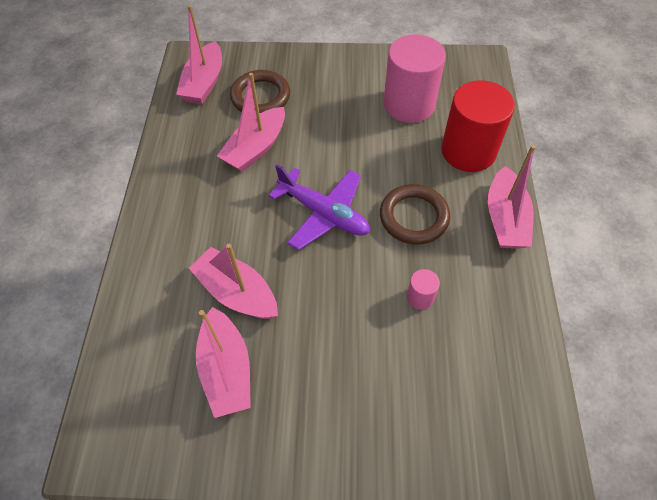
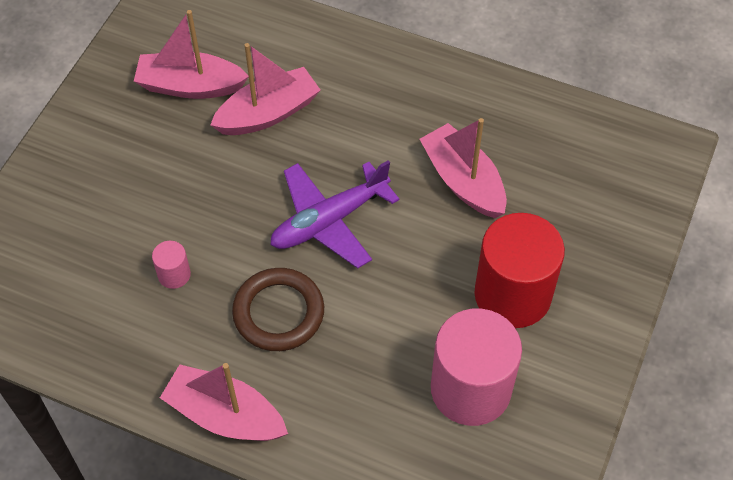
camera: 110 degrees right, 0 degrees up
(204, 83) = (607, 153): pink boat -> none
(260, 96) = (556, 211): brown ring -> none
(468, 151) = (351, 426): red cylinder -> red cylinder (512, 294)

